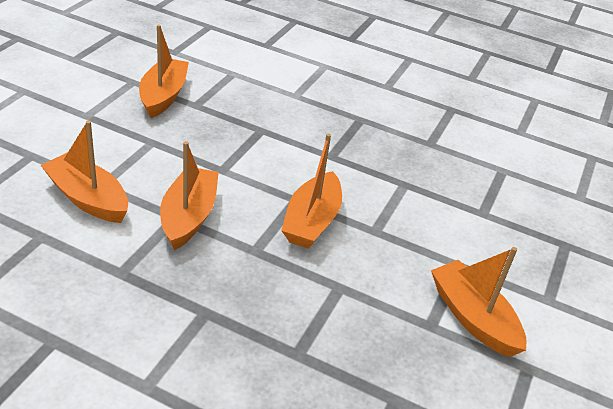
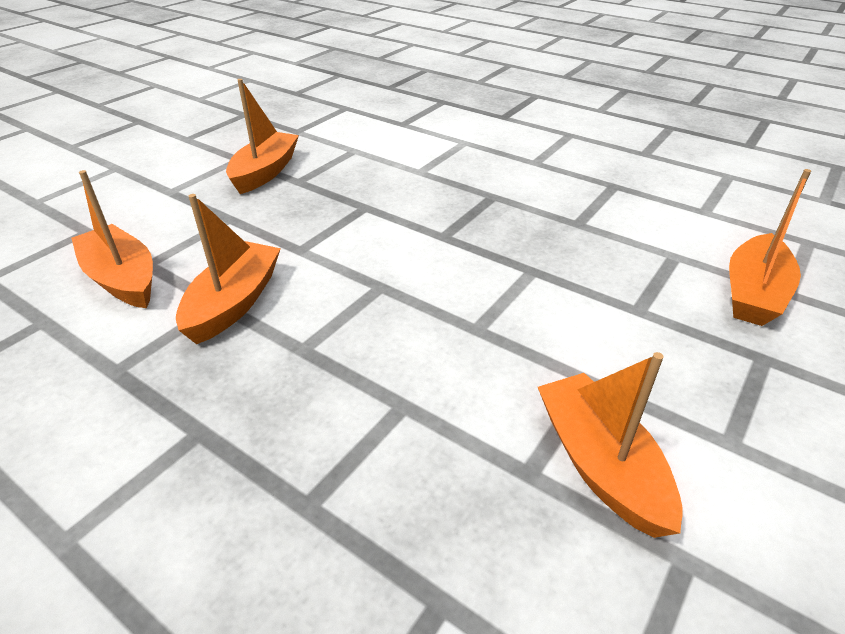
camera: 15 degrees right, 0 degrees up
(311, 221) = (392, 314): orange boat -> orange boat (753, 293)

